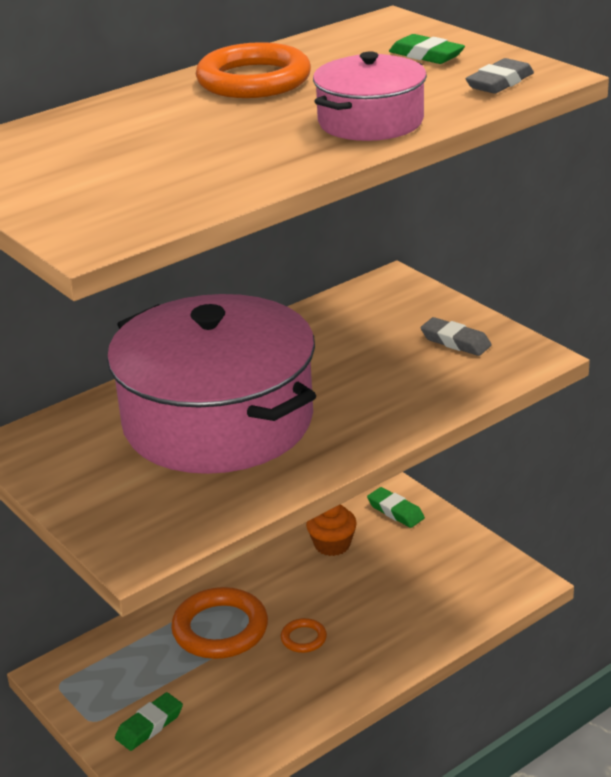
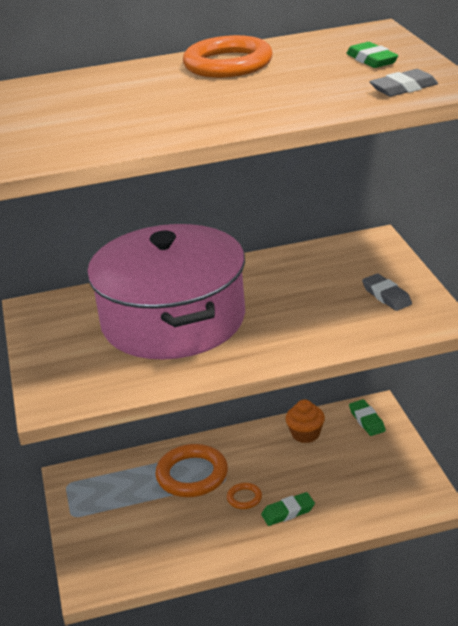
camera: 25 degrees right, 0 degrees up
(149, 725) = (106, 530): green eraser -> green eraser (288, 512)
(370, 122) = (274, 106): pink pot -> none

